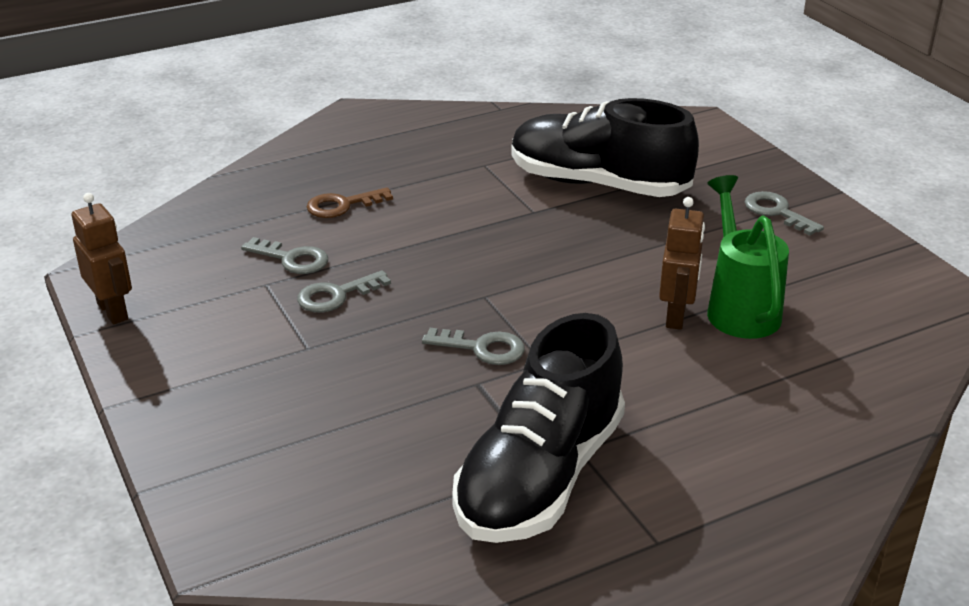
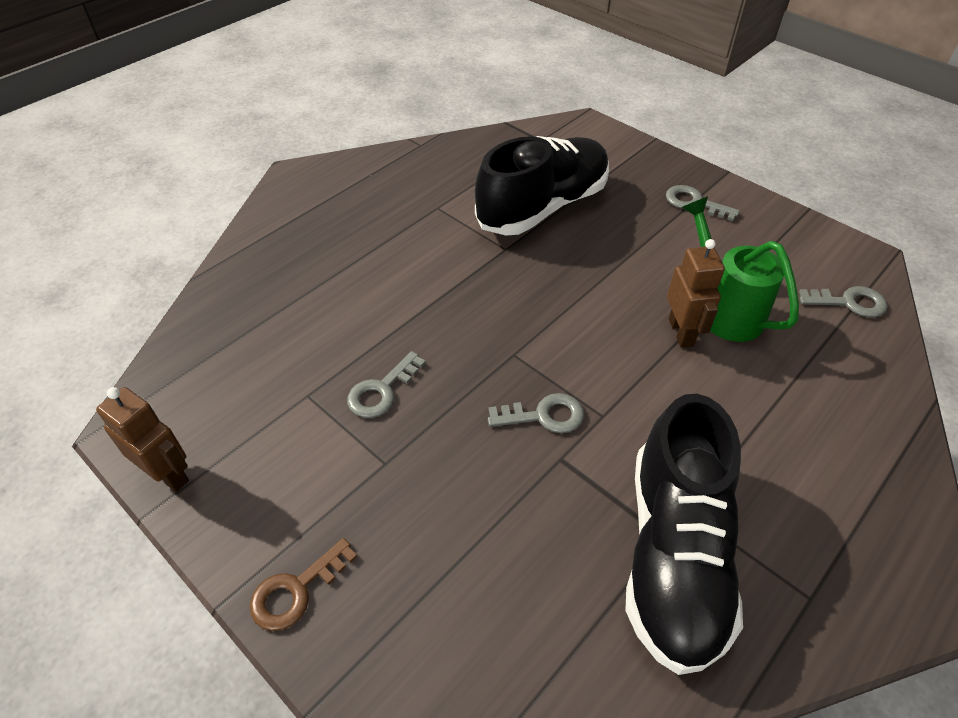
camera: 20 degrees left, 15 degrees up
(292, 259) = (319, 358): grey key -> grey key (849, 302)
(342, 205) = (335, 282): brown key -> brown key (296, 590)
(598, 184) = (542, 207): black shoe -> black shoe turned 135 degrees clockwise

